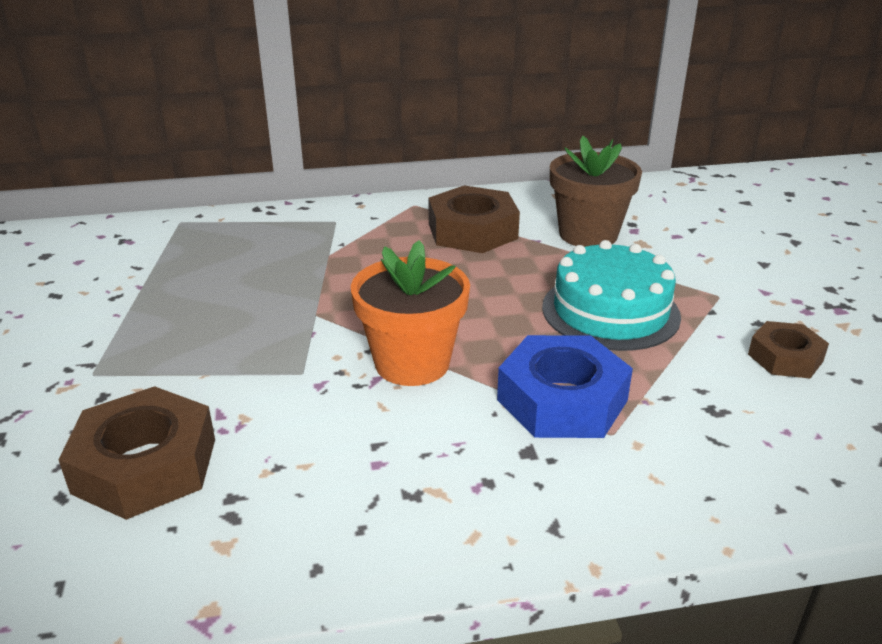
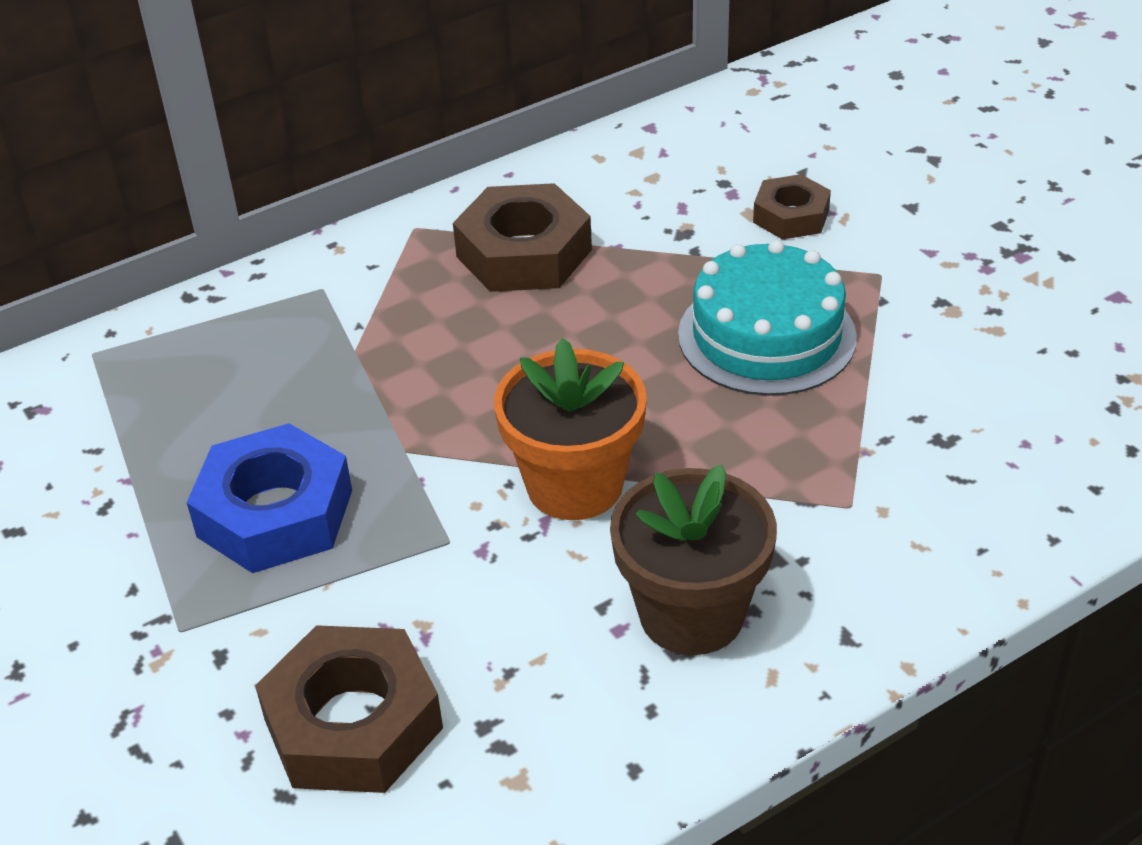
camera: 20 degrees left, 10 degrees up
(562, 400) = (775, 480): blue nut -> blue nut (275, 513)
(588, 234) = (678, 217): brown flower pot -> brown flower pot (691, 614)
(785, 358) = (988, 345): brown nut -> brown nut (791, 216)

